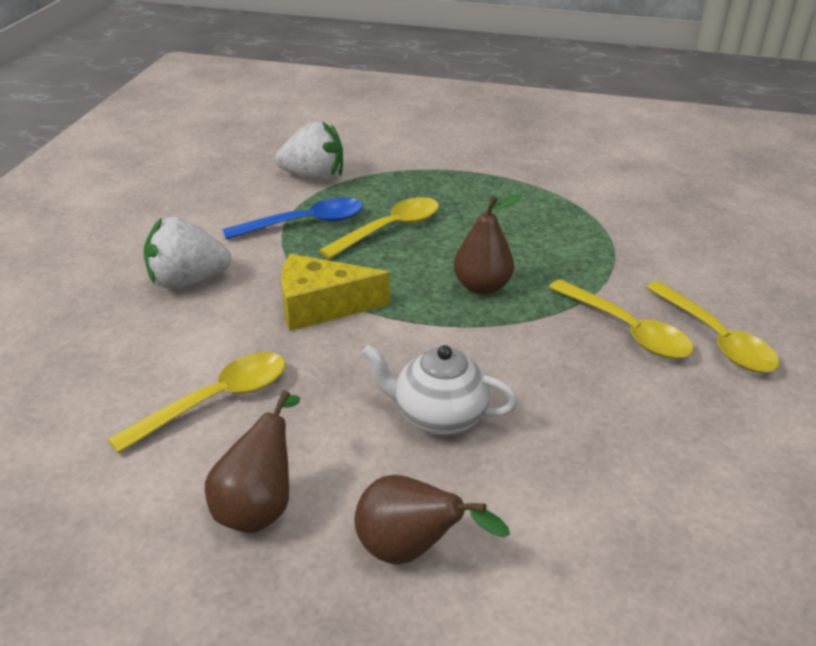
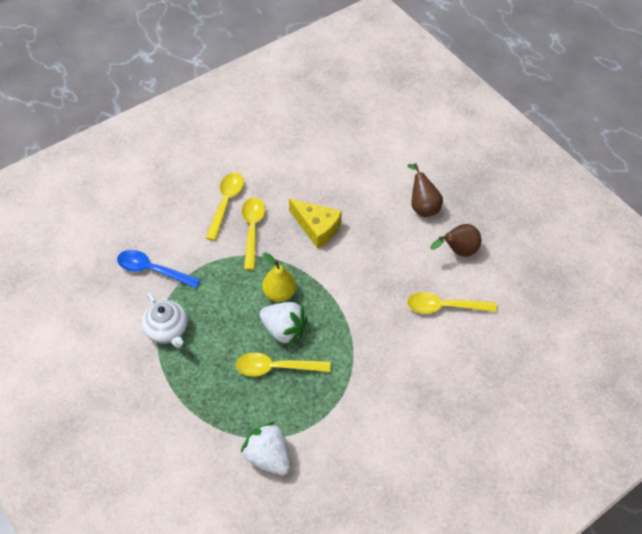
camera: 140 degrees left, 20 degrees up
(187, 281) = (410, 398): white strawberry -> white strawberry (283, 329)
(305, 223) = (314, 407): blue spoon -> blue spoon (153, 270)
(321, 306) = (361, 332): yellow cheese -> yellow cheese (317, 228)
(438, 416) = (368, 243): white teapot -> white teapot (167, 330)
(482, 287) = (279, 293): brown pear -> yellow pear

